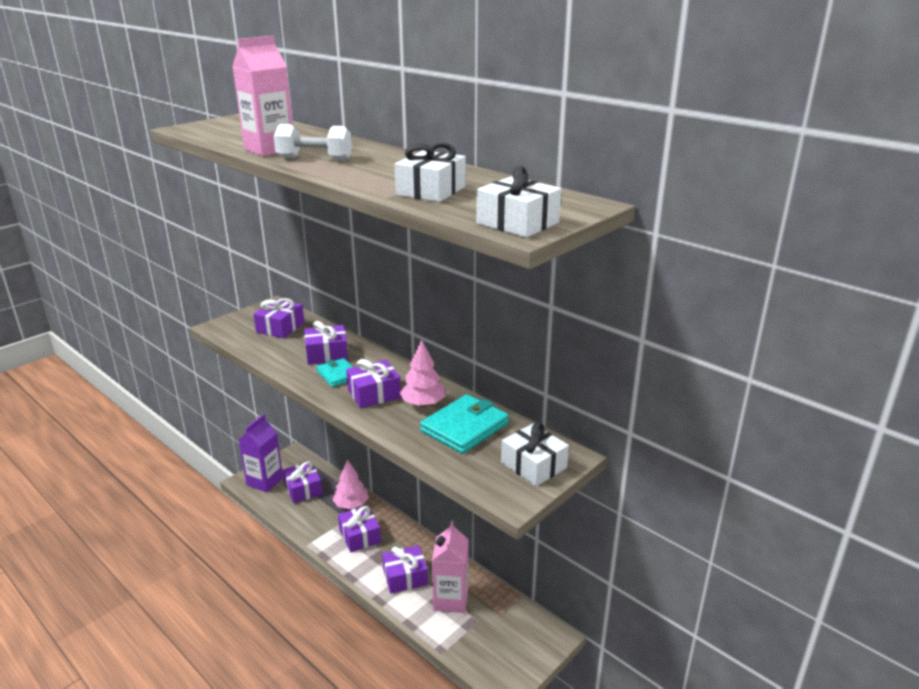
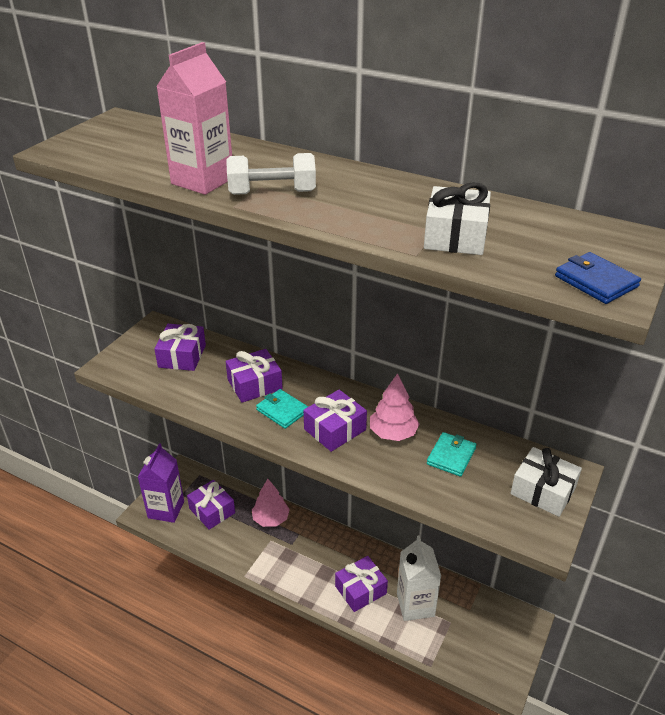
camera: 15 degrees left, 10 degrees up
(360, 536) = (295, 553): purple gift -> none
(451, 599) = (415, 605): pink carton -> white carton
(464, 427) = (451, 456): turquoise wallet -> turquoise wallet, size x0.60
(517, 223) = (596, 281): white gift -> blue wallet

